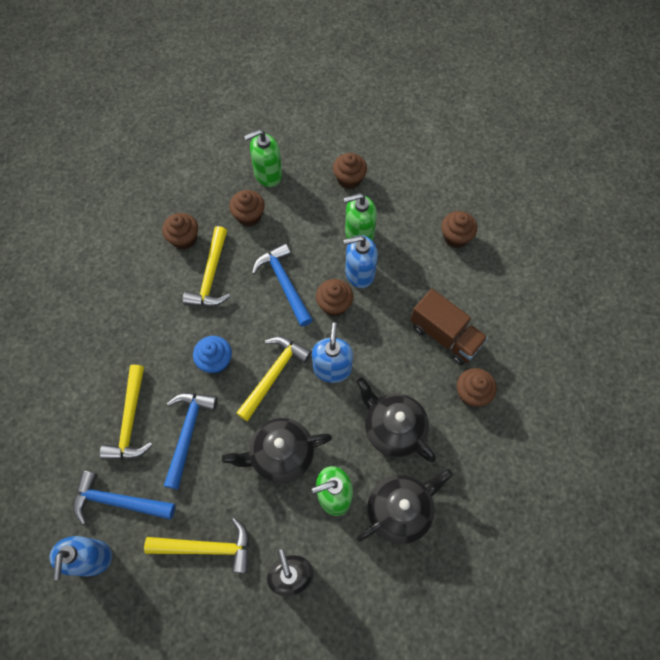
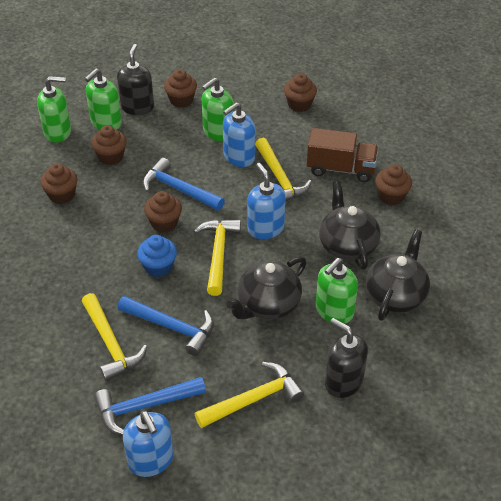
camera: 30 degrees left, 20 degrees down
(188, 432) = (172, 327): blue hammer -> blue hammer turned 135 degrees clockwise
(211, 276) = (108, 211): yellow hammer -> yellow hammer (280, 178)
(221, 165) = (58, 132): none -> green soap dispenser
(306, 169) = (137, 107): none -> black soap dispenser
(334, 304) = (234, 186): brown cupcake -> brown cupcake (164, 223)
(393, 428) = (347, 245): black teapot -> black teapot turned 60 degrees clockwise

